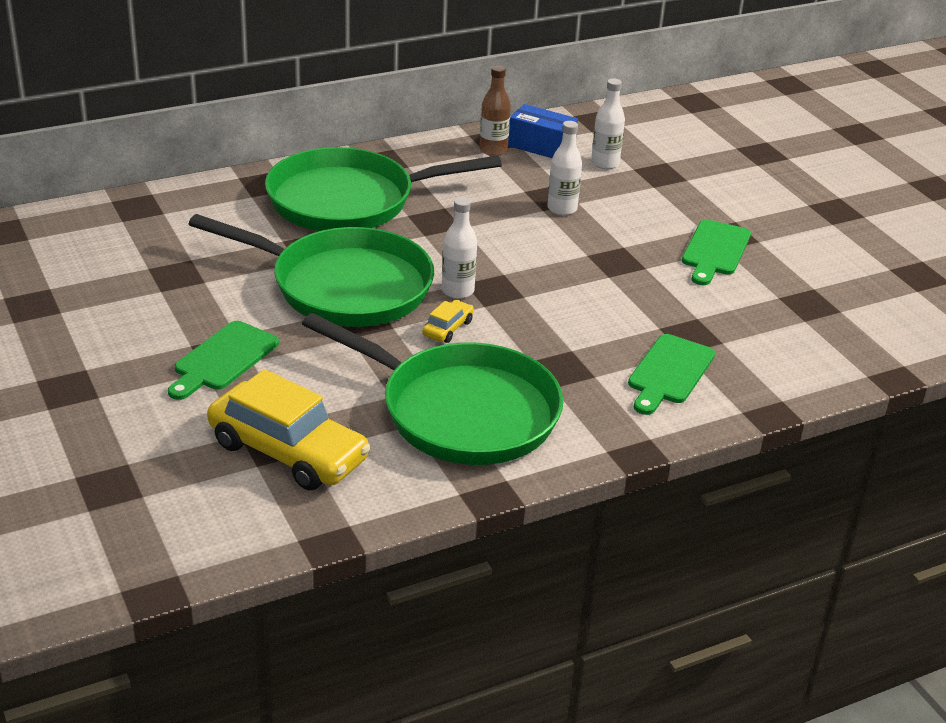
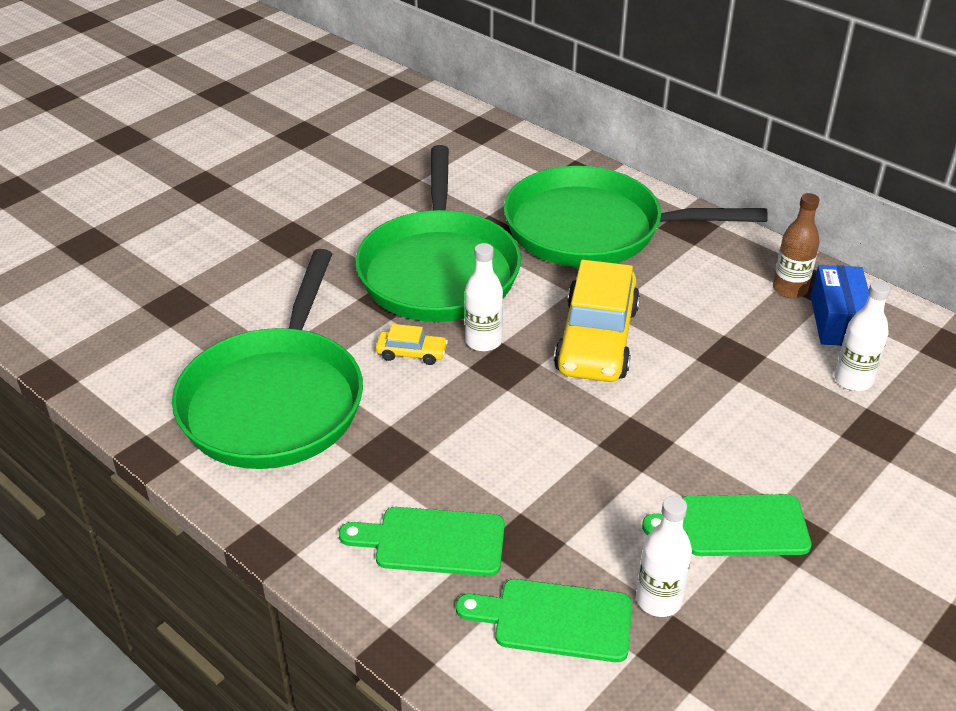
camera: 70 degrees right, 5 degrees up
(223, 359) = (282, 242): green cutting board -> green cutting board (555, 620)
(288, 451) = (167, 316): yellow car -> yellow car (596, 339)
(349, 200) = (592, 229): green pan -> green pan turned 45 degrees counterclockwise
(562, 209) = (712, 372): white bottle -> white bottle (658, 600)

